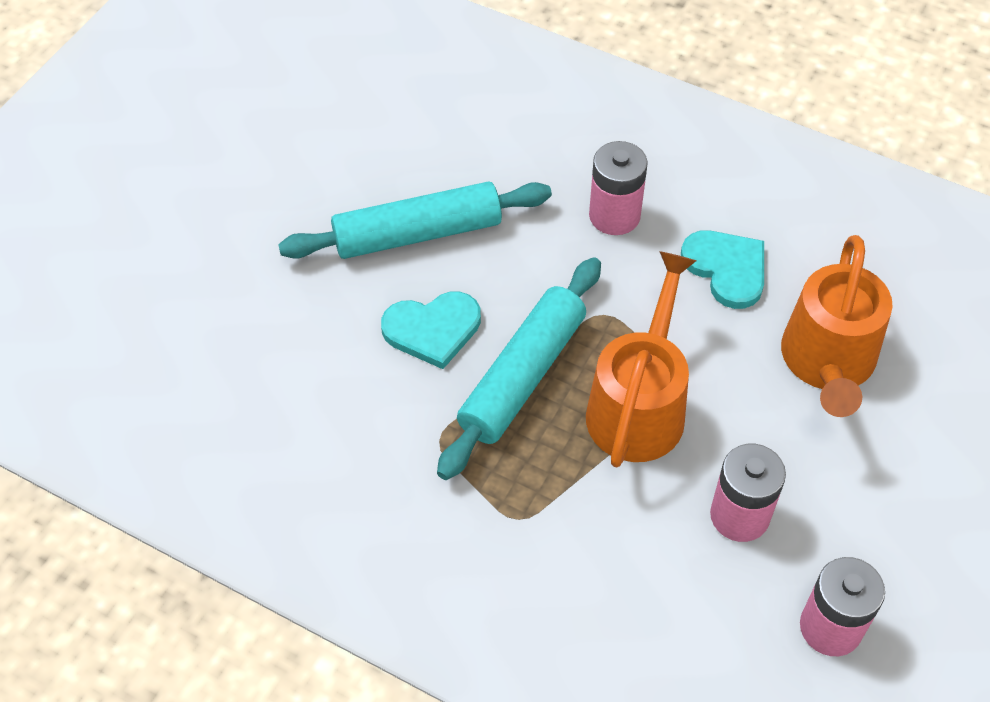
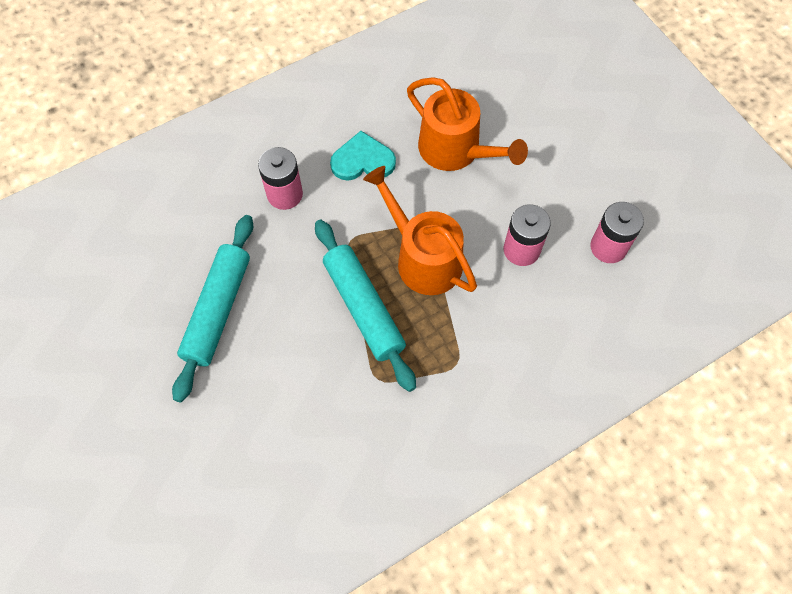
camera: 60 degrees left, 10 degrees up
(432, 329) = (297, 340): turquoise heart -> none

